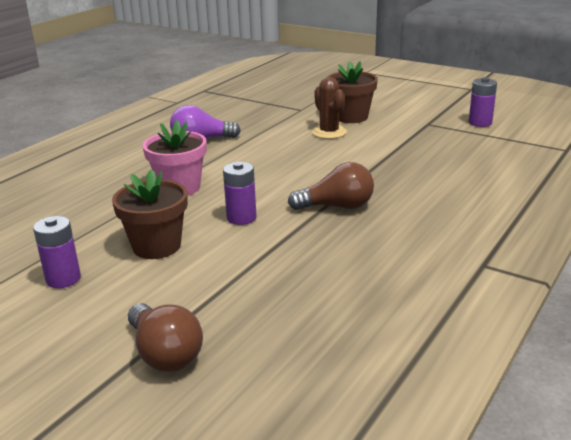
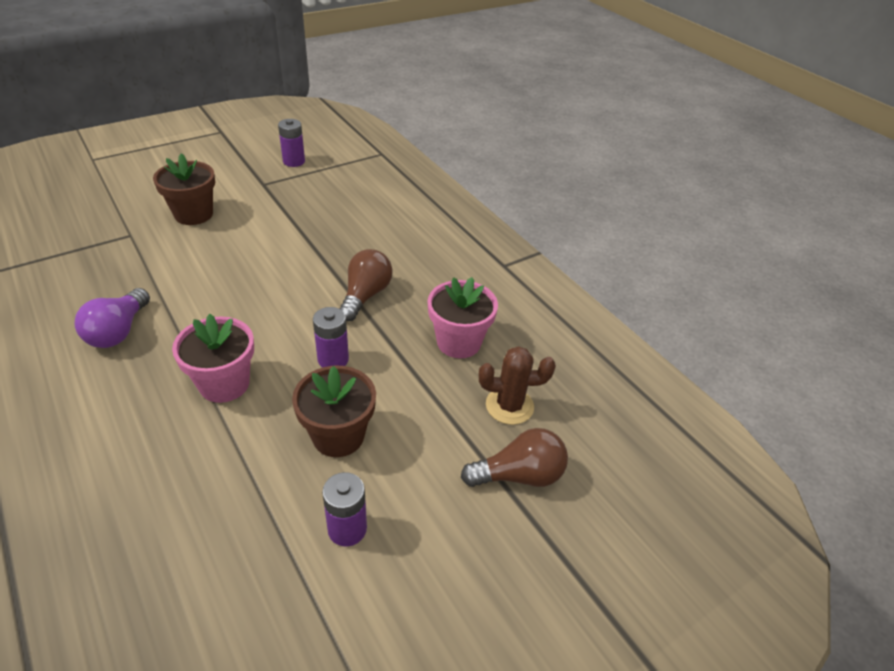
camera: 70 degrees left, 15 degrees up
(323, 270) = (459, 342): none -> pink flower pot
(329, 132) = (212, 241): brown cactus -> brown cactus (509, 406)

